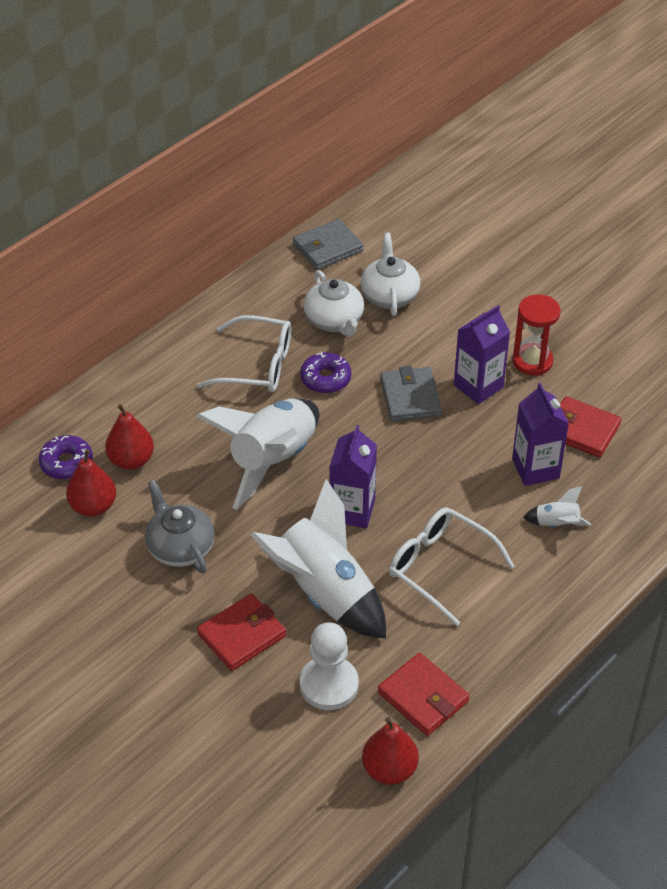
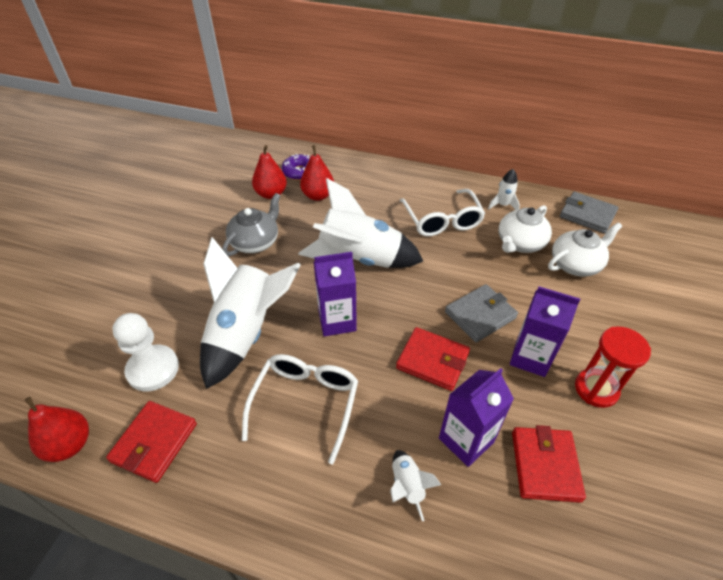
camera: 65 degrees right, 0 degrees up
(242, 635) = (188, 300): red wallet -> red wallet (432, 360)
(267, 304) = (503, 205): none -> white rocket
(325, 379) = (458, 259): purple donut -> none

